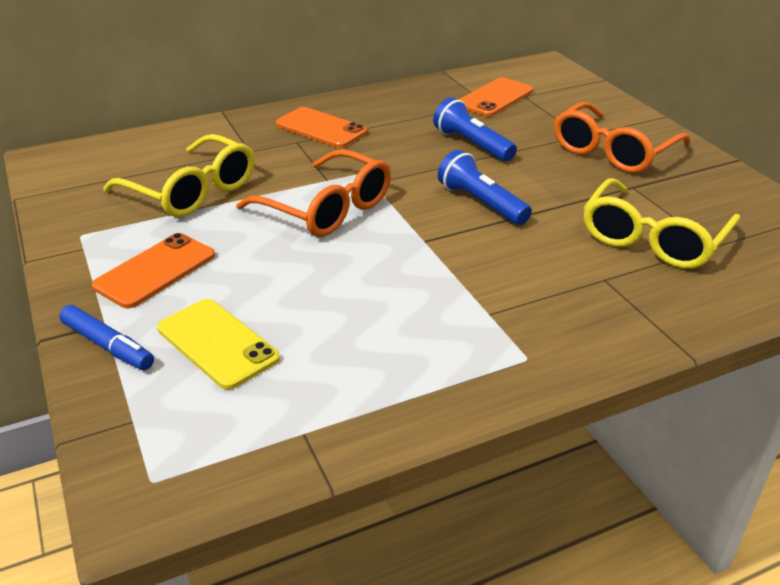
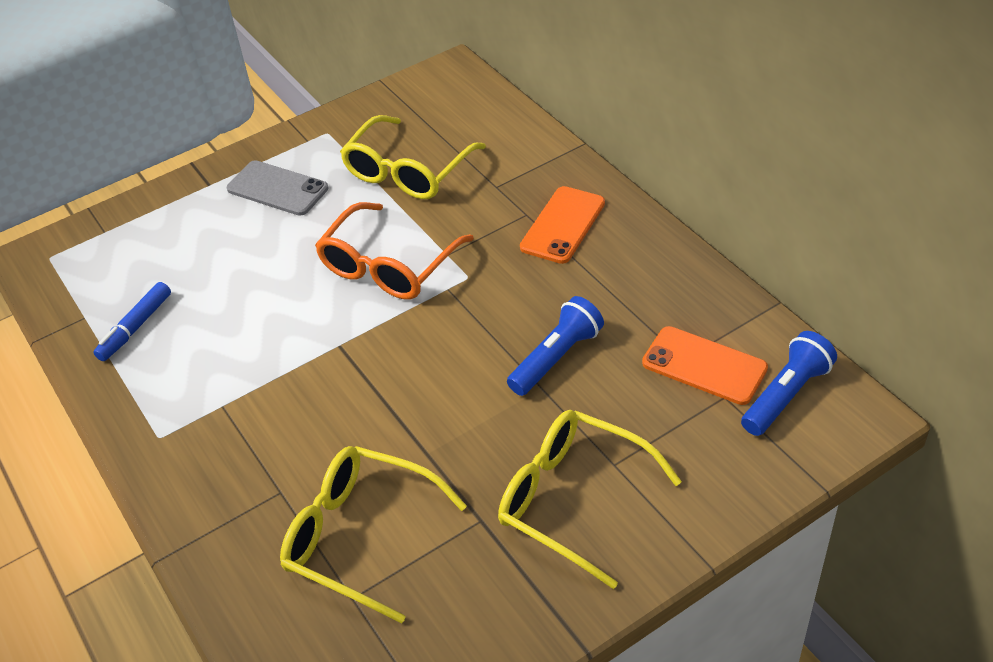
camera: 85 degrees right, 10 degrees up
(108, 346) = (182, 195): blue marker -> blue marker (135, 327)
(155, 270) = (277, 188): orange phone -> grey phone
(217, 343) = (184, 249): yellow phone -> none
(481, 203) = (417, 380): blue flashlight -> blue flashlight (786, 395)
(613, 151) = (573, 500): orange glasses -> yellow glasses

